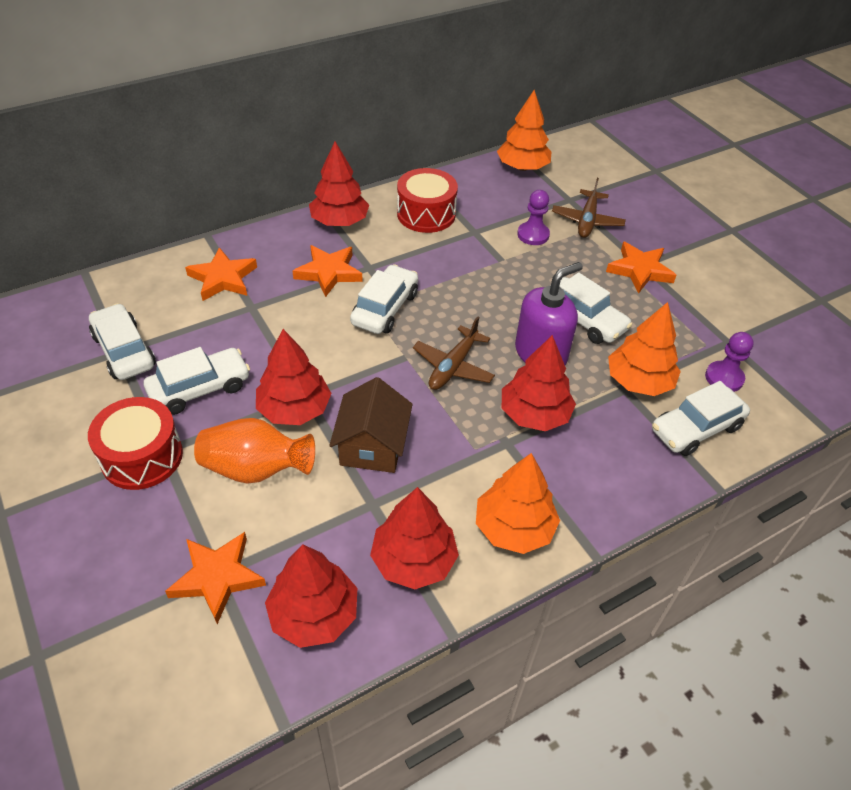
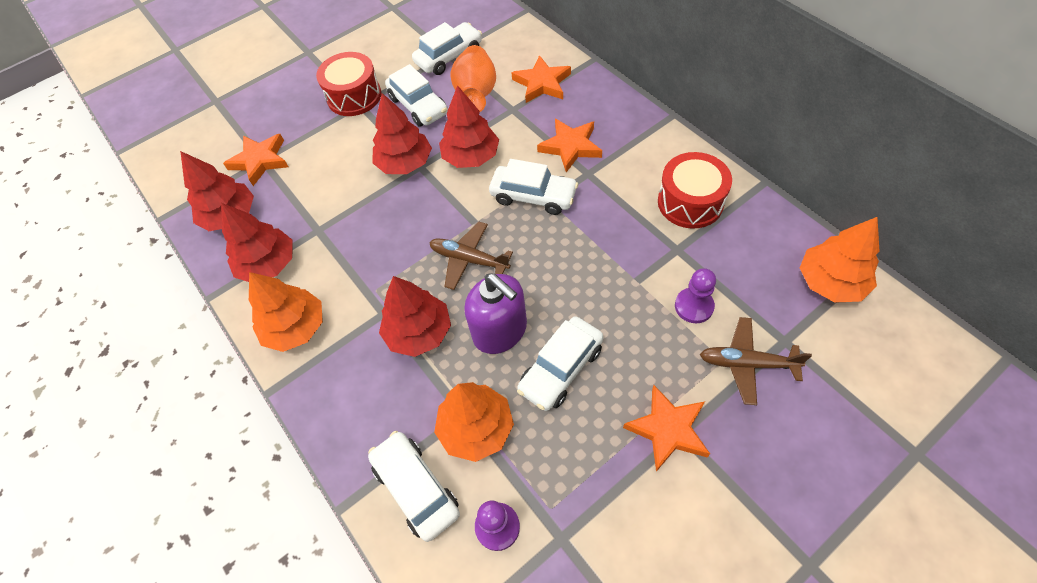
camera: 90 degrees right, 10 degrees up
(256, 469) = (346, 156): orange vase -> orange vase (476, 94)
(339, 221) = (649, 137): red tree -> red tree (471, 156)
(372, 446) = (372, 219): brown house -> none

